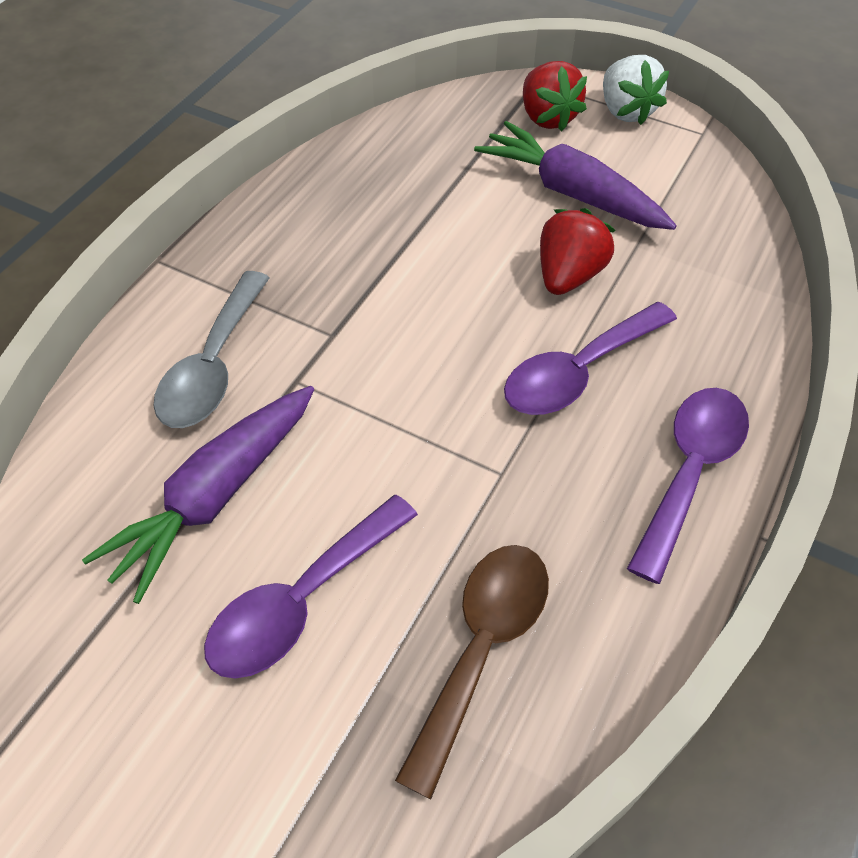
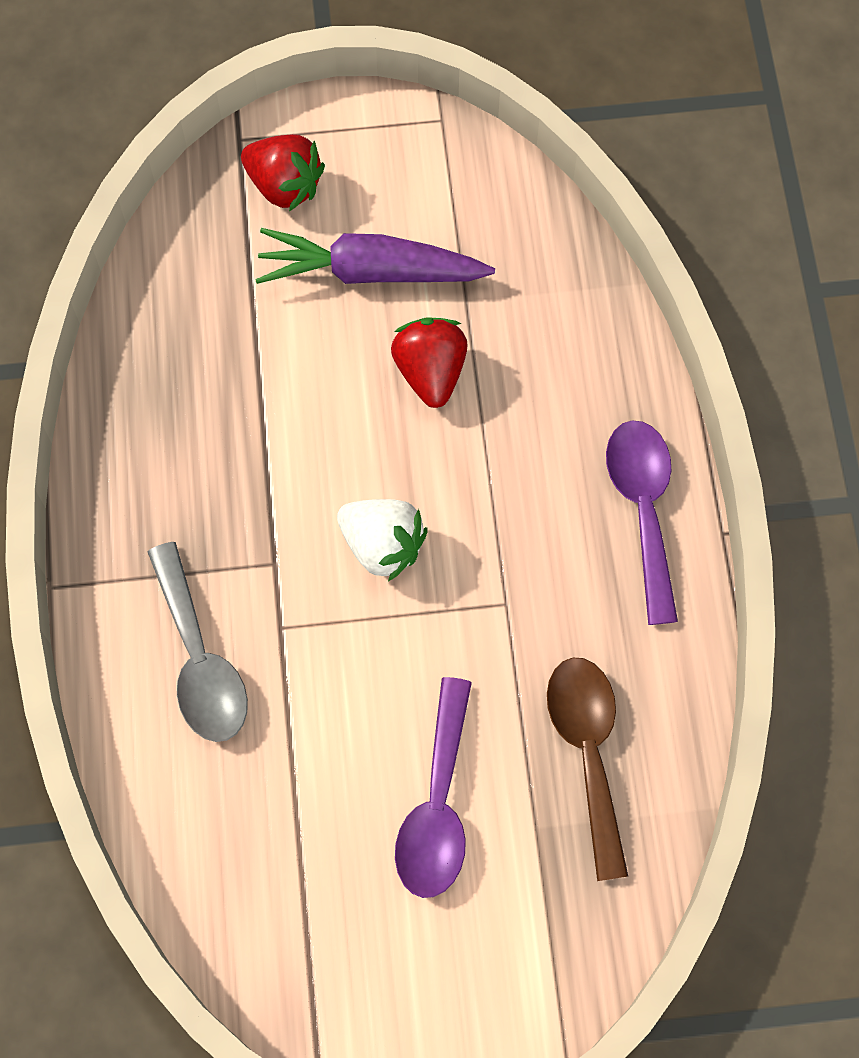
camera: 35 degrees left, 15 degrees up
(214, 497) = (303, 771): purple carrot -> none
(578, 371) = (503, 469): purple spoon -> none
(626, 111) = (353, 132): white strawberry -> white strawberry (382, 546)

